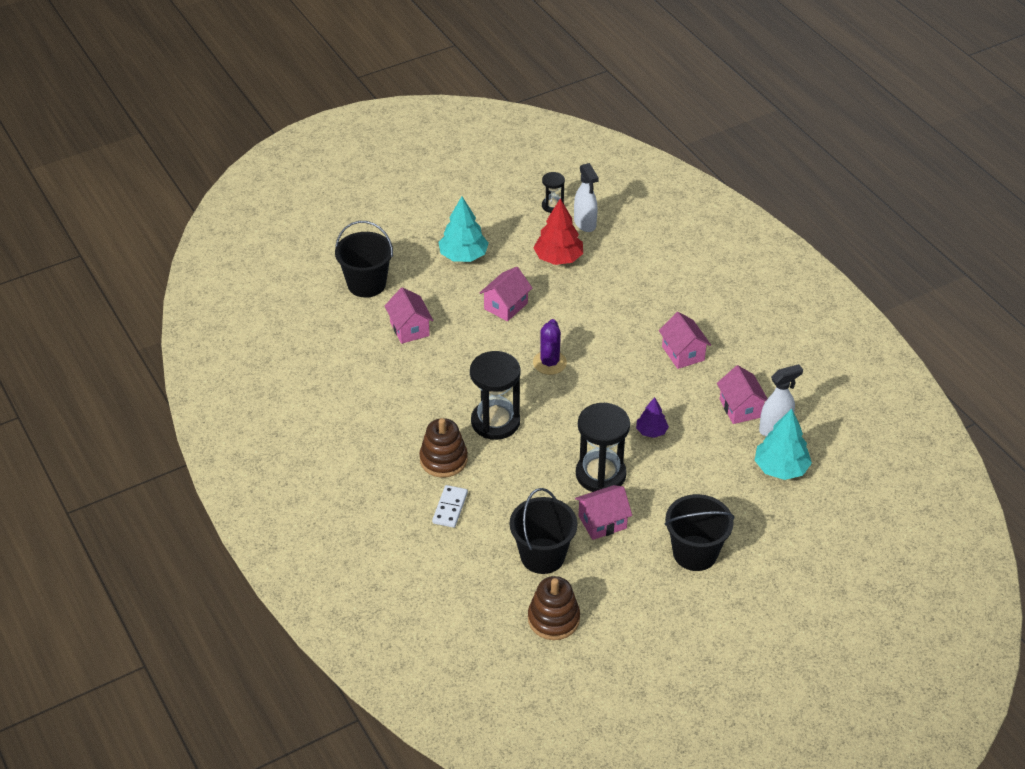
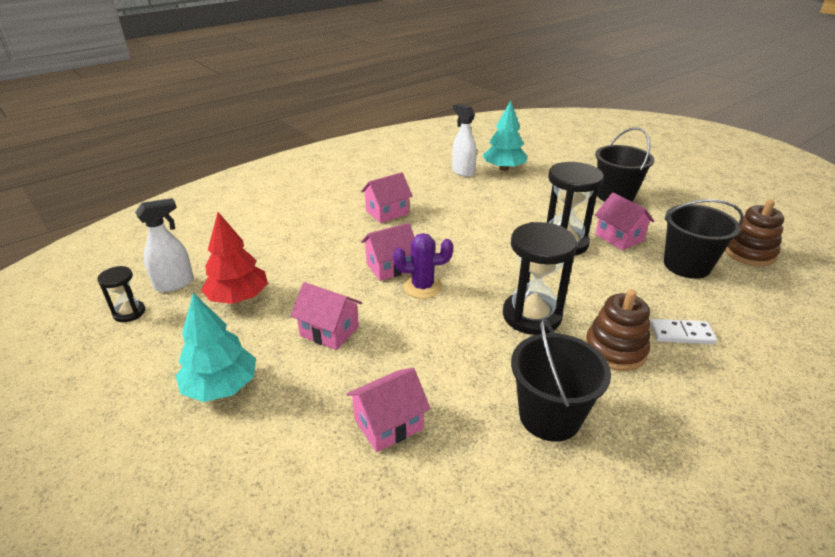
camera: 100 degrees left, 10 degrees down
(366, 284) = (283, 507): black bucket -> black bucket (549, 416)
(651, 431) = (494, 221): purple tree -> none
(740, 408) = (446, 185): pink house -> pink house (390, 267)

